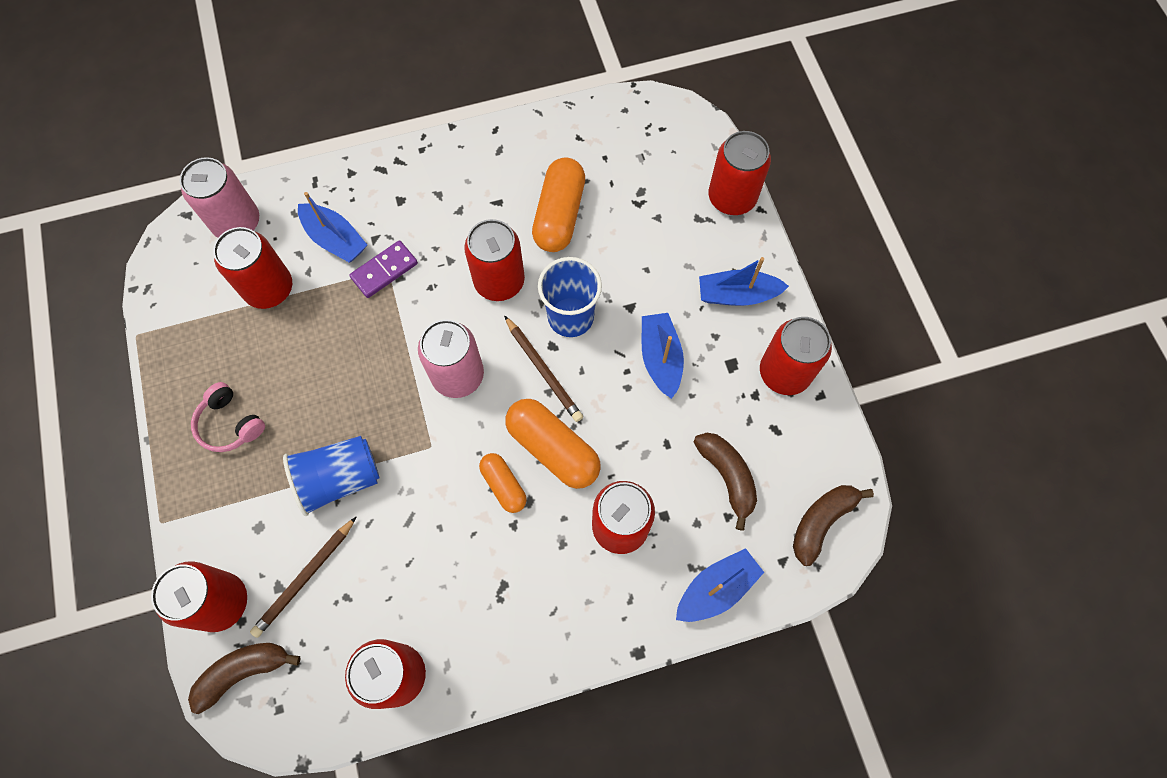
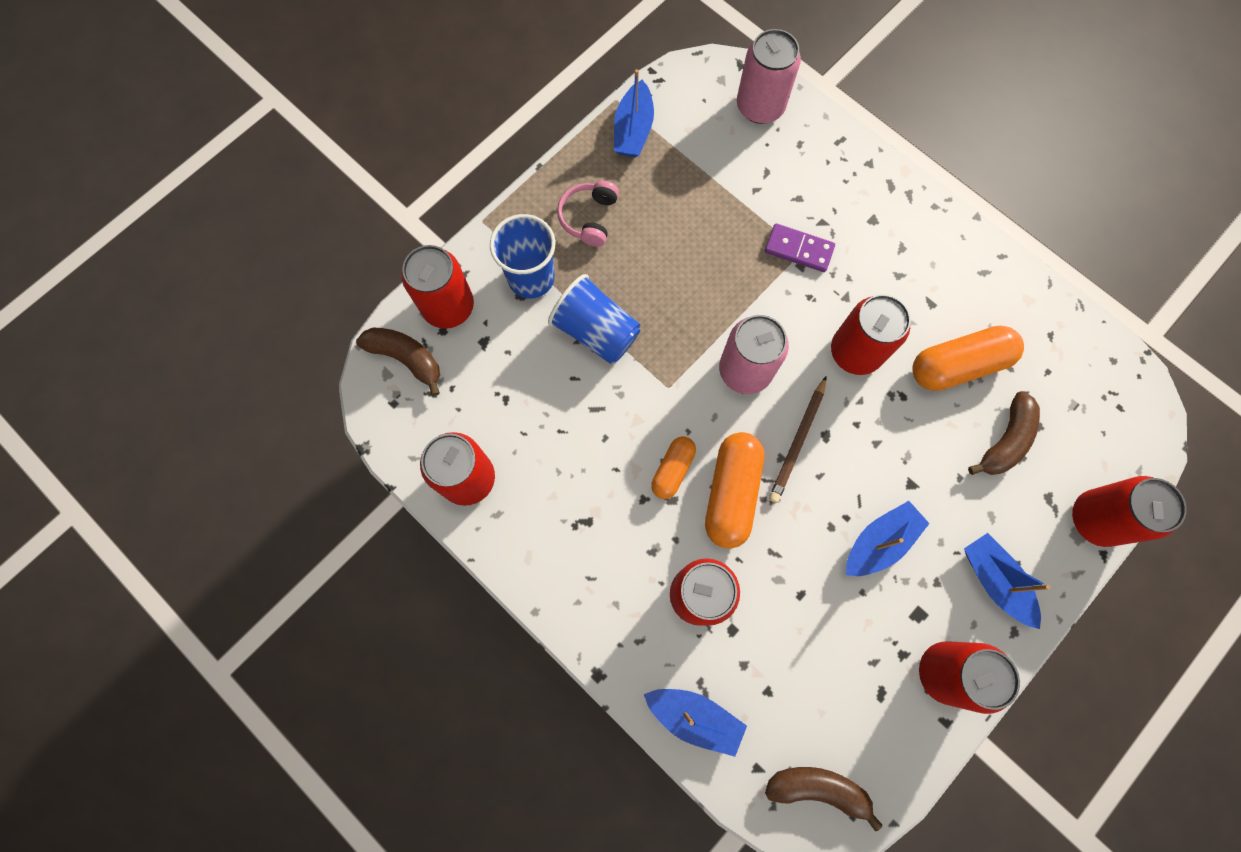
camera: 60 degrees right, 5 degrees up
(269, 289) = (720, 170): red can -> none
(305, 578) = (502, 357): brown pencil -> none
(335, 239) = (799, 191): blue boat -> blue boat (633, 130)
(570, 317) = (864, 435): blue cup -> blue cup (531, 278)
(727, 477) = (805, 670): brown banana -> brown banana (1005, 440)

